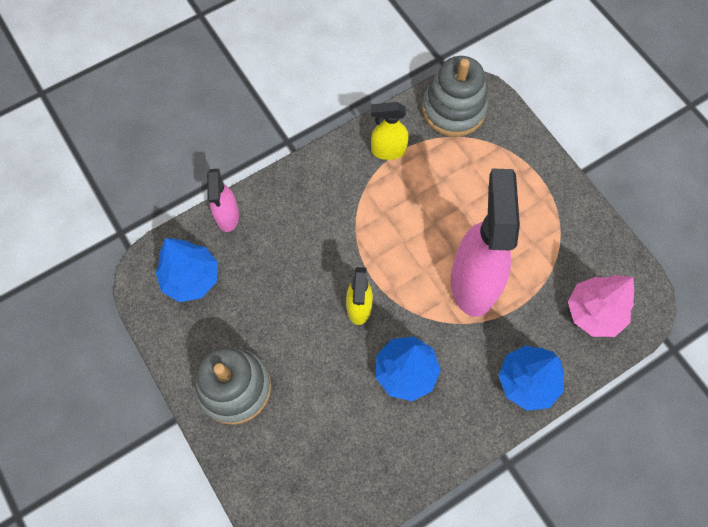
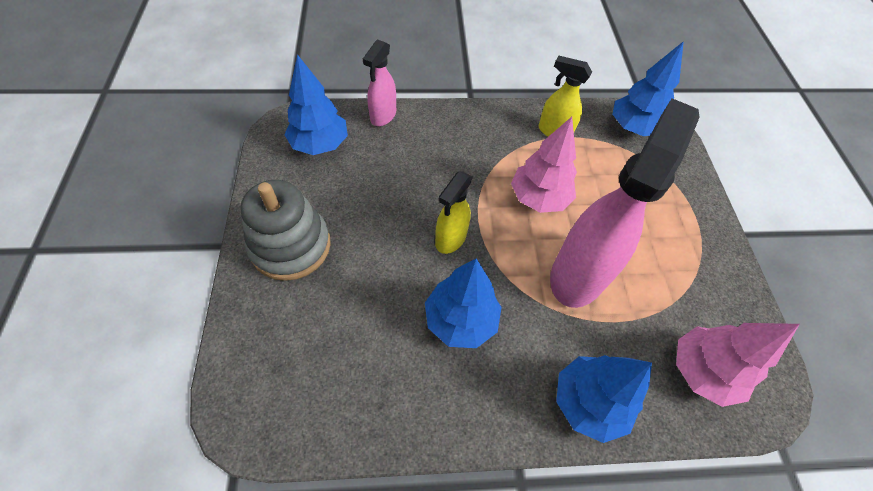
camera: 25 degrees right, 10 degrees down
(409, 228) = (539, 198): none -> pink tree
(453, 109) = (633, 128): grey stacking toy -> blue tree

